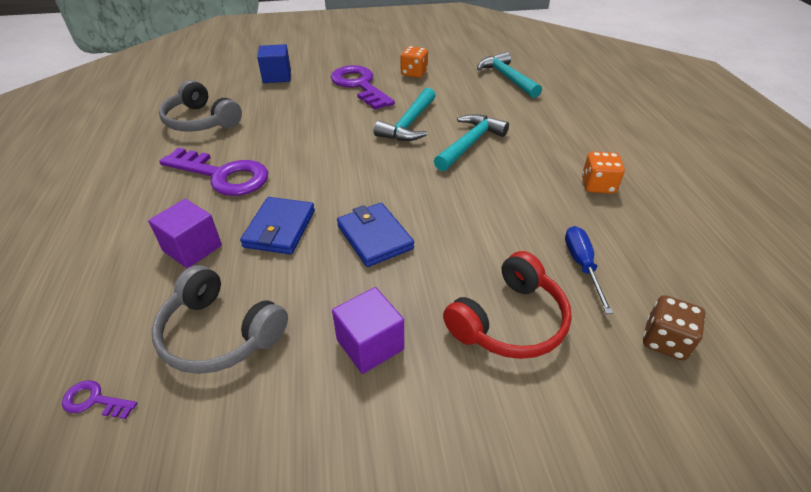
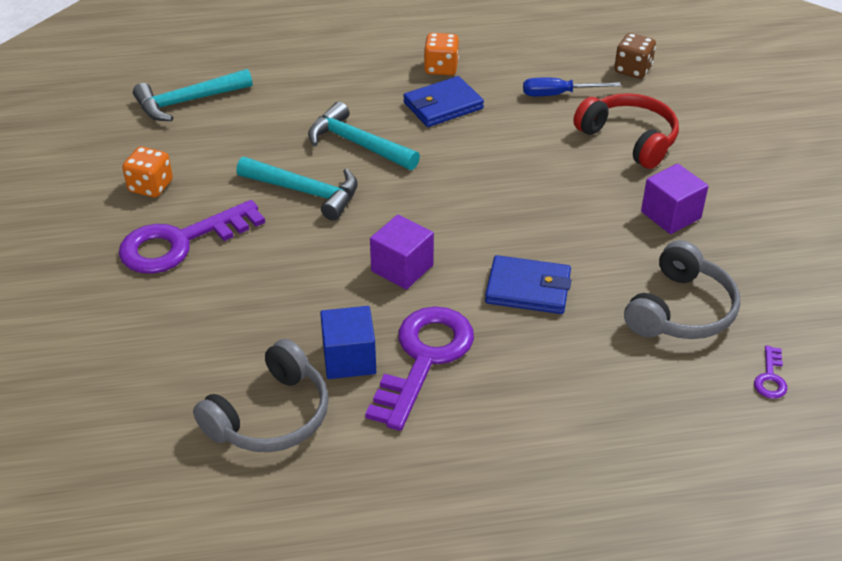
camera: 90 degrees left, 0 degrees up
(192, 248) = (569, 357): purple cube -> purple cube (402, 268)
(277, 76) = (122, 345): blue cube -> blue cube (349, 359)
(375, 237) = (534, 216): blue wallet -> blue wallet (443, 105)

